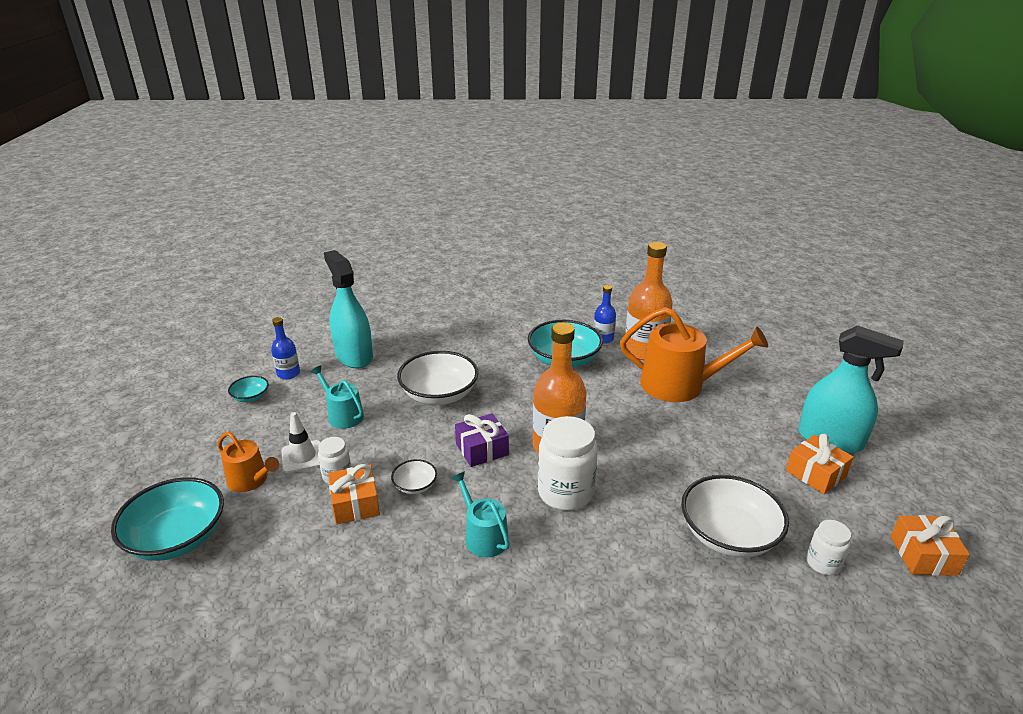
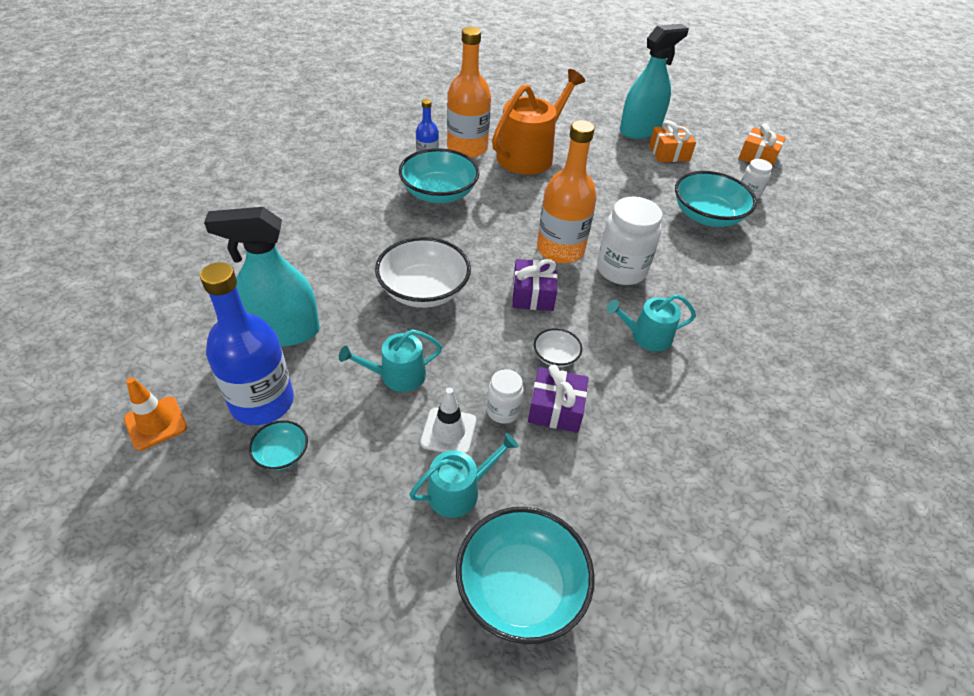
camera: 65 degrees left, 15 degrees up
(251, 480) = (459, 491): orange watering can -> turquoise watering can
(254, 347) = (156, 423): none -> orange traffic cone
(288, 373) = (262, 402): blue bottle -> blue bottle, size x1.91
(355, 504) = (556, 408): orange gift -> purple gift
(728, 535) = (707, 216): white bowl -> turquoise bowl

